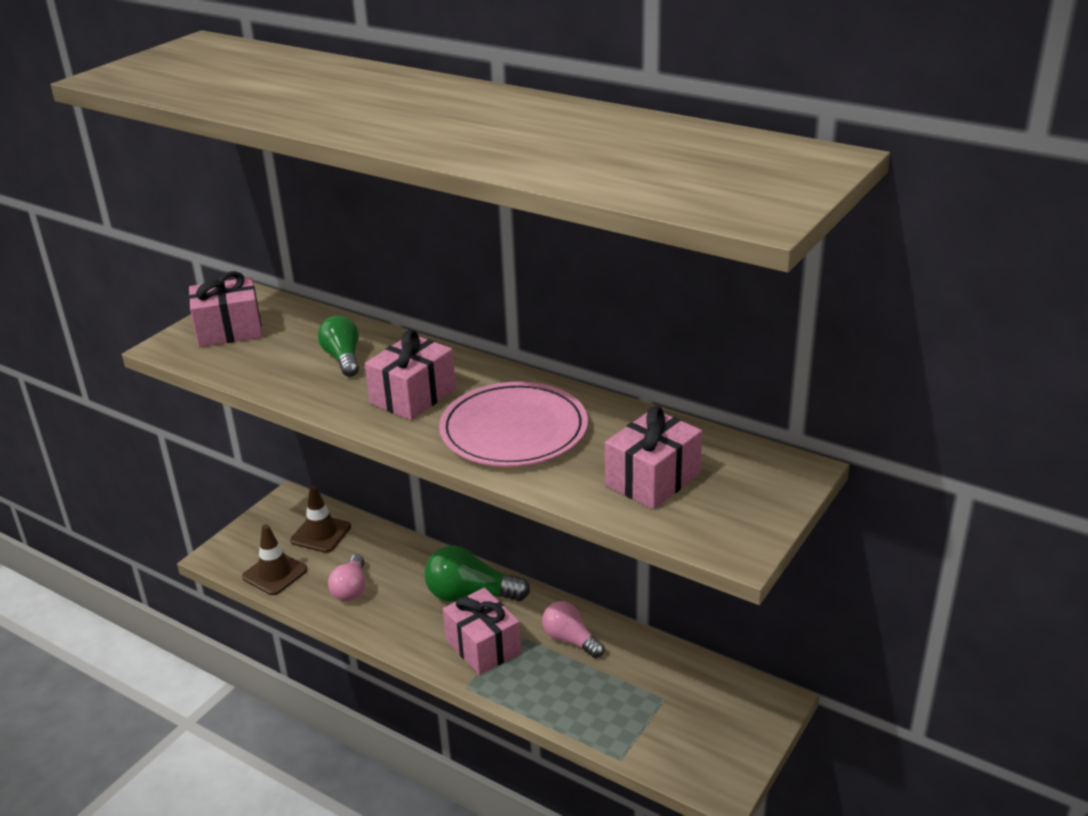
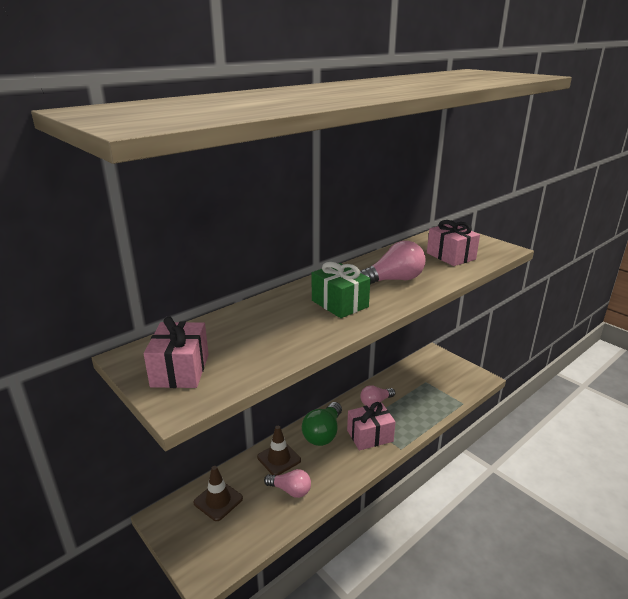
camera: 75 degrees left, 5 degrees down
(275, 573) = (250, 535): brown traffic cone -> brown traffic cone (279, 459)
(343, 358) = (271, 323): green light bulb -> none
(413, 396) = (339, 304): pink gift -> green gift
(514, 430) = (393, 280): pink plate -> pink light bulb

